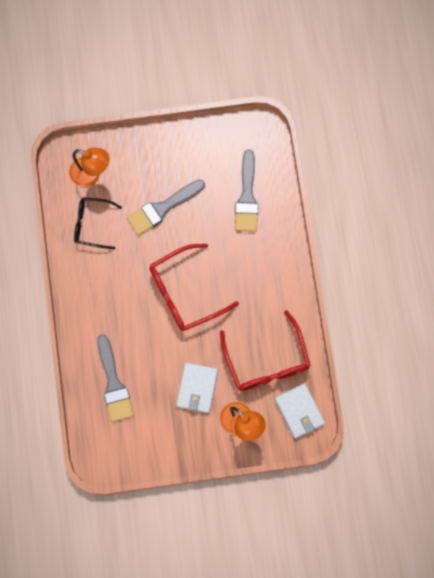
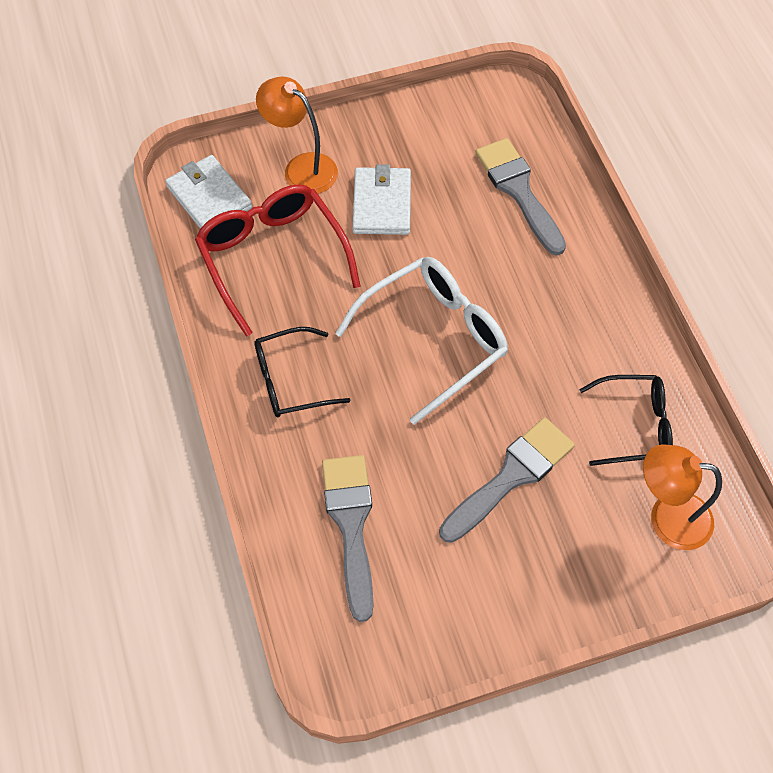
camera: 170 degrees right, 15 degrees down
(185, 293) = (434, 339): red glasses -> white glasses
(266, 281) = (290, 380): none -> black glasses

